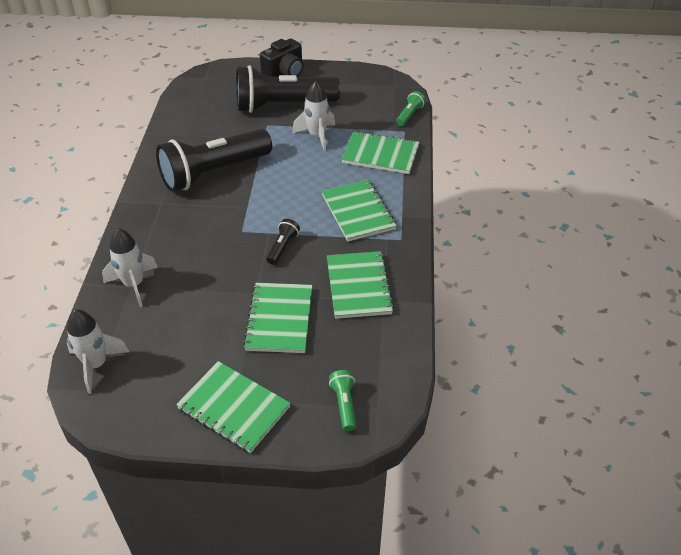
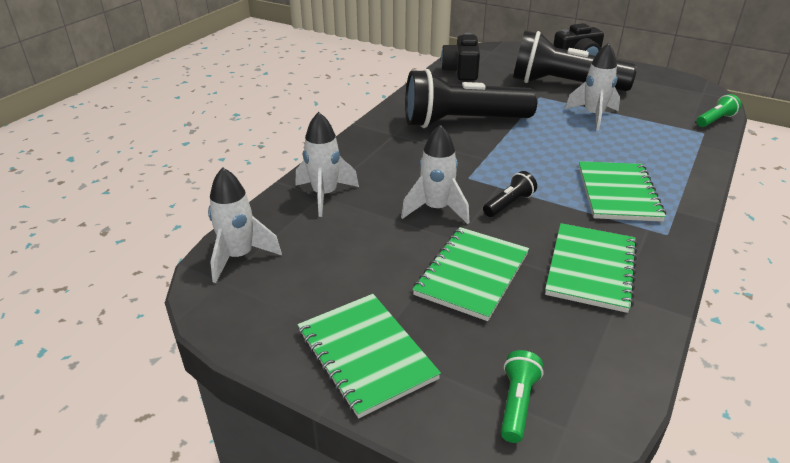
camera: 25 degrees right, 10 degrees down
(188, 111) = (461, 71): none -> black camera
(230, 270) = (436, 209): none -> white rocket
(380, 154) = (666, 147): green notebook -> none

